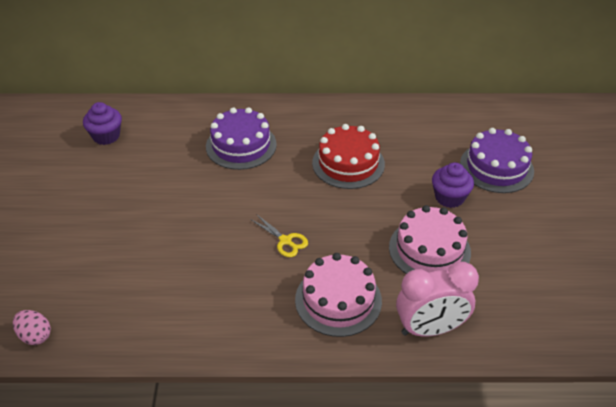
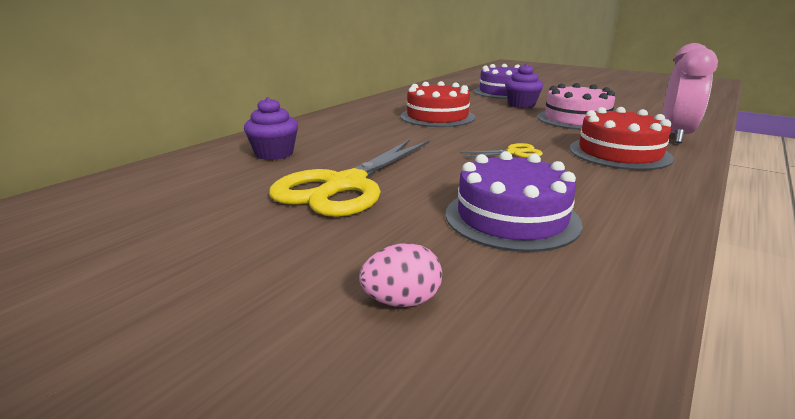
camera: 55 degrees left, 20 degrees down
(35, 336) = (571, 365): pink egg -> pink egg (401, 301)
(106, 136) = (173, 190): purple cupcake -> purple cupcake (274, 154)
(159, 192) = (345, 185): none -> yellow scissors
(241, 145) = (342, 139): purple cake -> purple cake (511, 218)
(338, 300) = (619, 153): pink cake -> red cake

